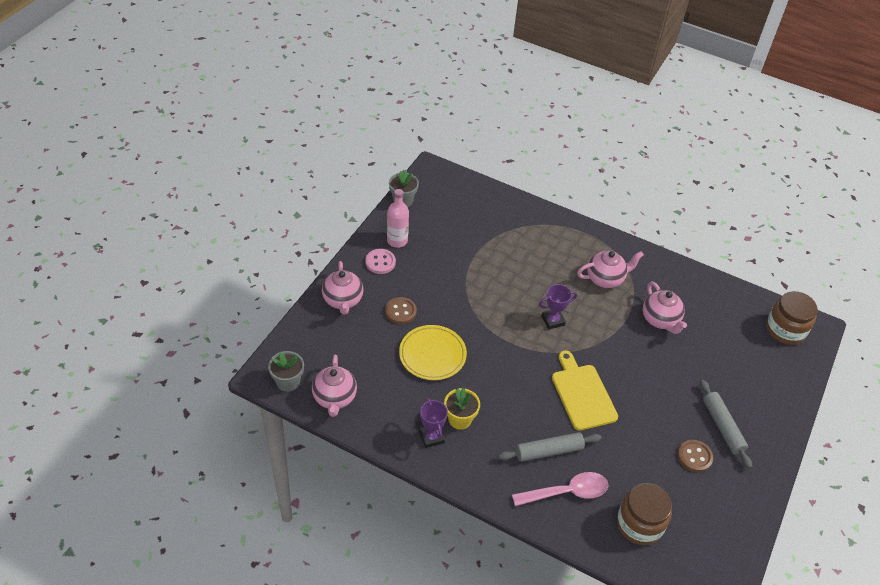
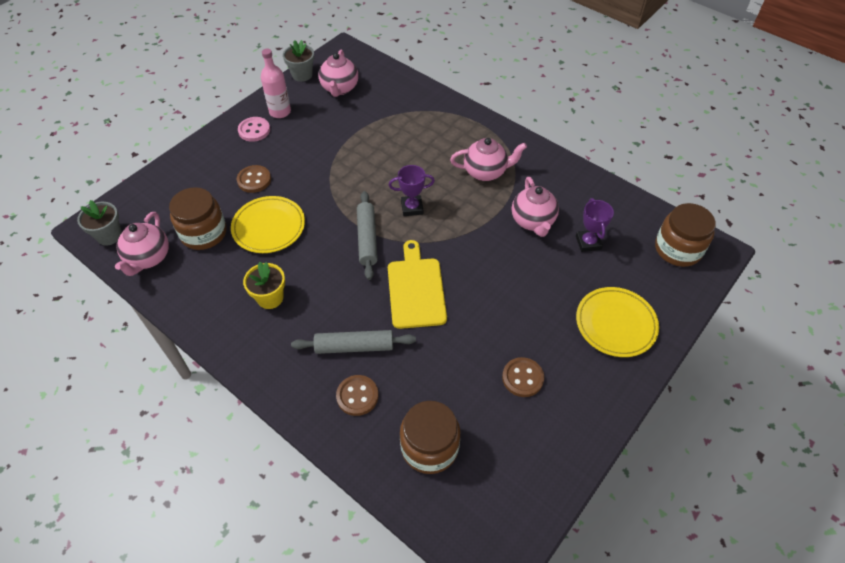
camera: 15 degrees right, 5 degrees up
(343, 300) = (200, 163): pink teapot -> pink teapot (339, 88)
(375, 368) = (204, 233): none -> brown jar
(431, 437) = (231, 313): purple trophy -> purple trophy (588, 243)
(566, 492) = (357, 396): pink spoon -> brown button
(722, 427) = (567, 348): grey rolling pin -> grey rolling pin (367, 239)
(754, 401) = (615, 324): none -> yellow plate

